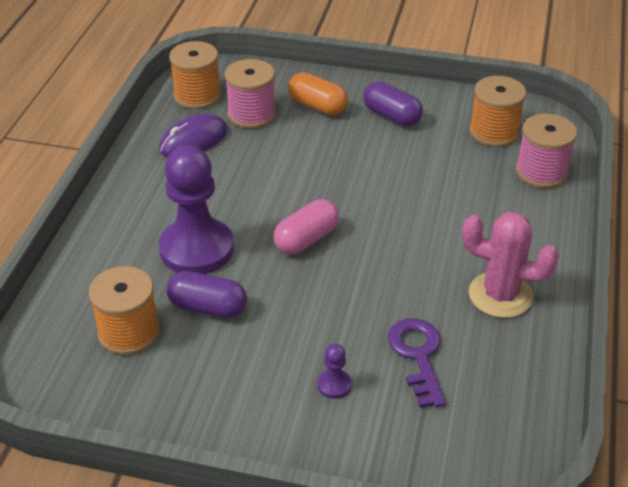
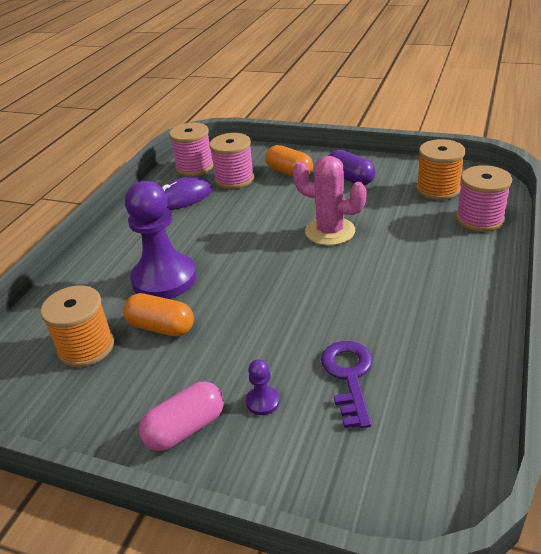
camera: 10 degrees right, 5 degrees down
(197, 96) = (194, 167): orange spool -> pink spool
(208, 307) = (161, 327): purple capsule -> orange capsule
(306, 239) = (261, 272): pink capsule -> pink capsule (185, 428)
(500, 295) = (435, 322): pink cactus -> pink cactus (330, 231)

